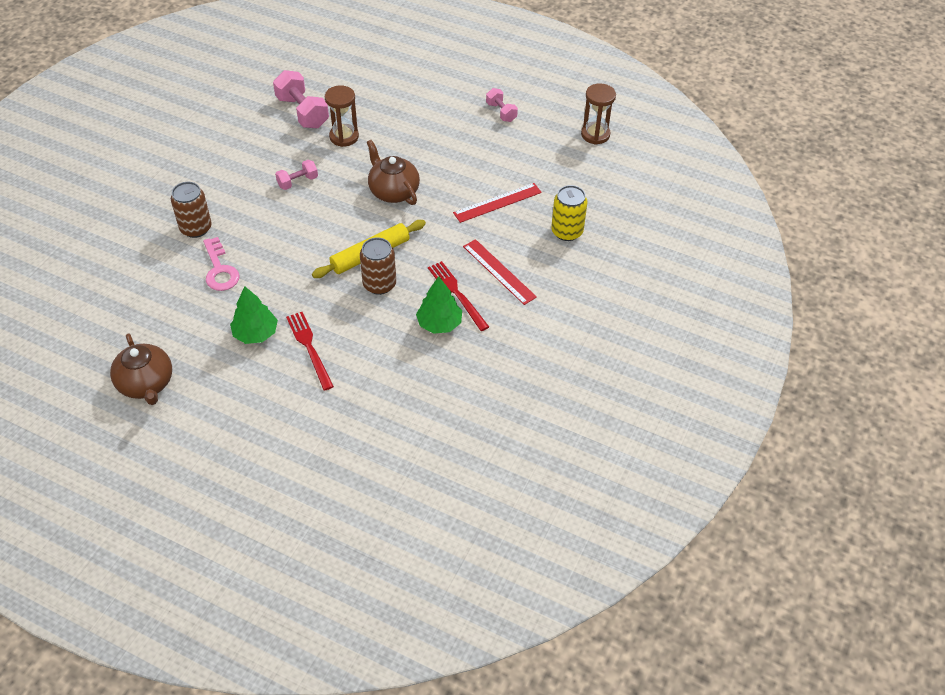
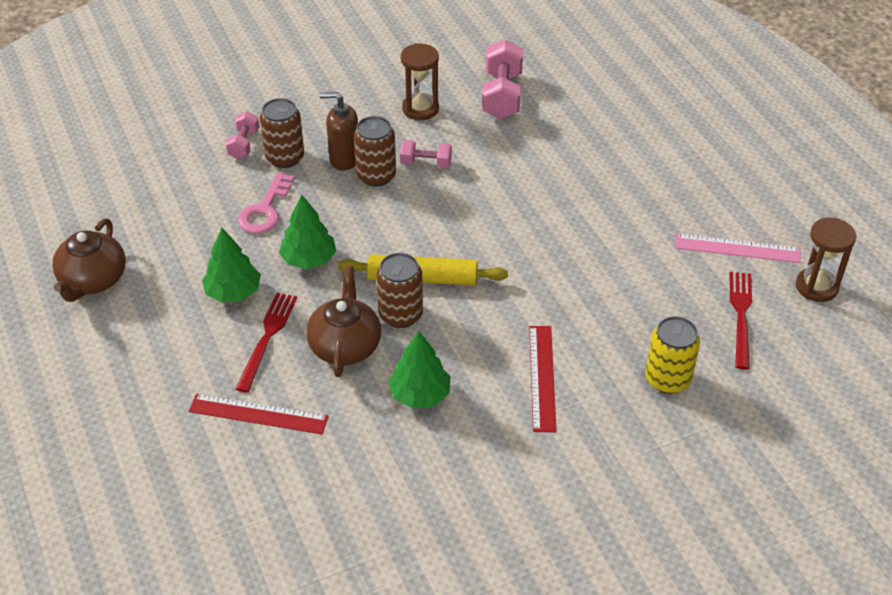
camera: 40 degrees right, 5 degrees down
(239, 208) = (344, 159): none -> brown soap dispenser
(272, 207) = (376, 176): none -> brown can
(284, 284) = (309, 259): none -> green tree
(344, 137) = (519, 142): brown hourglass -> brown hourglass (420, 109)
(393, 191) = (514, 225): brown teapot -> brown teapot (345, 346)
(457, 294) = (471, 374): red fork -> red fork (741, 316)
(497, 202) = (617, 300): red ruler -> red ruler (258, 414)
(501, 112) = (723, 203): pink dumbbell -> pink dumbbell (244, 144)
(534, 135) = (737, 248): none -> pink ruler

